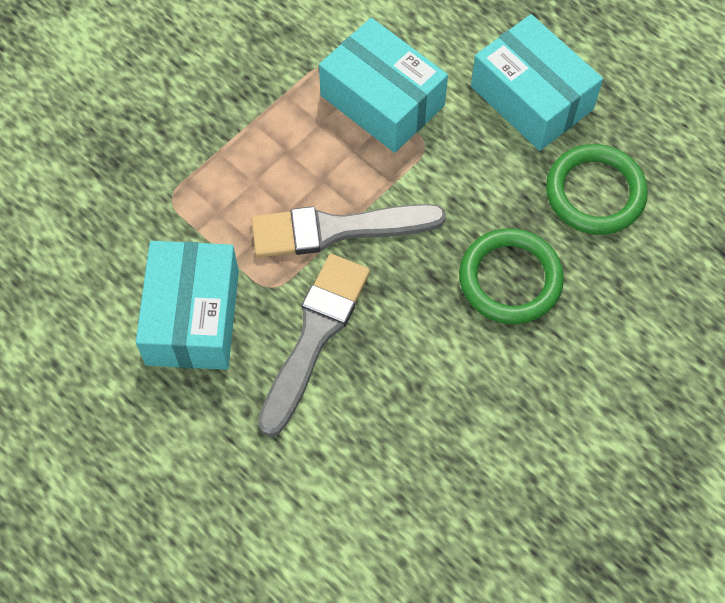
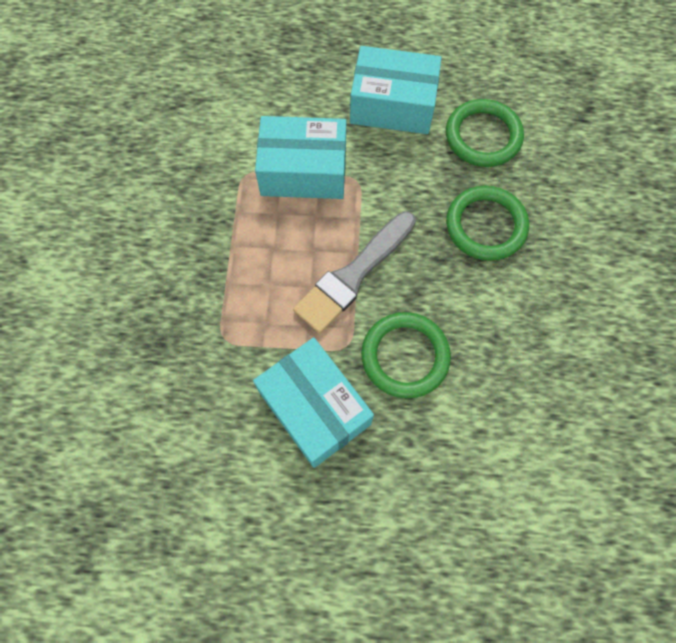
camera: 40 degrees left, 5 degrees up
(314, 337) = (405, 356): grey brush -> green ring

